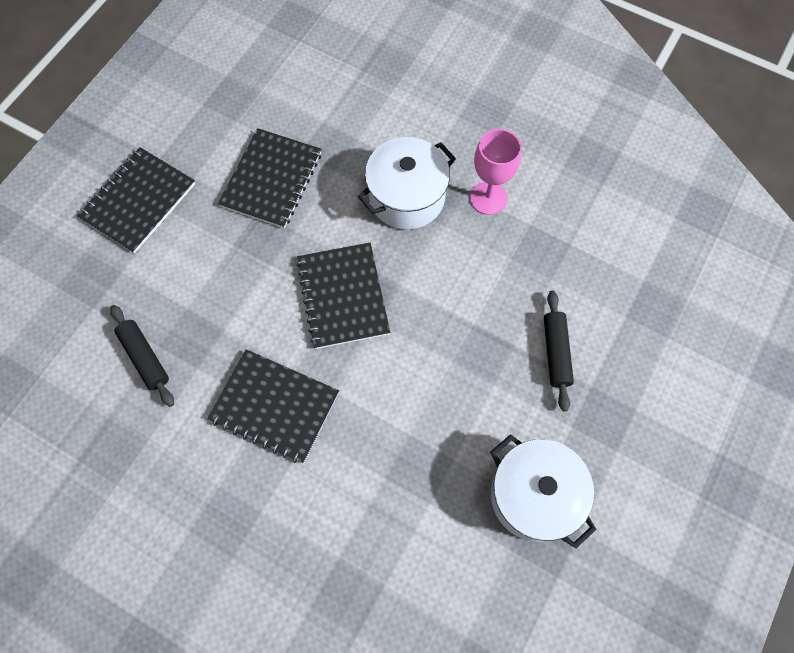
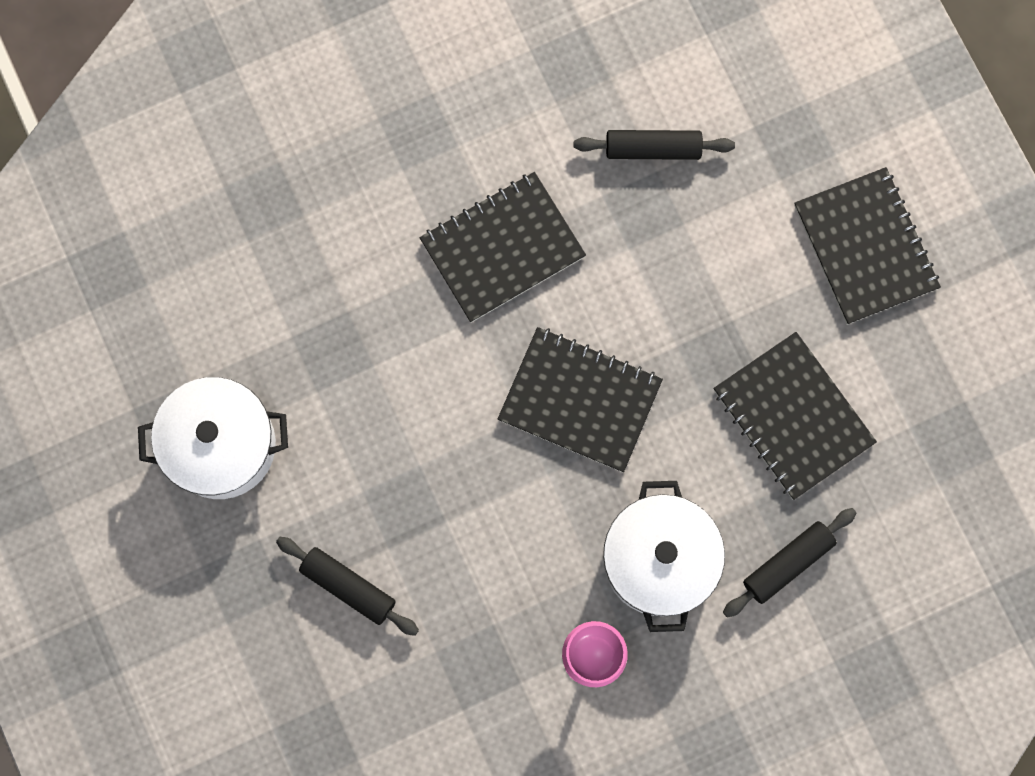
camera: 125 degrees right, 10 degrees up
(359, 135) = (787, 563): none -> black rolling pin

